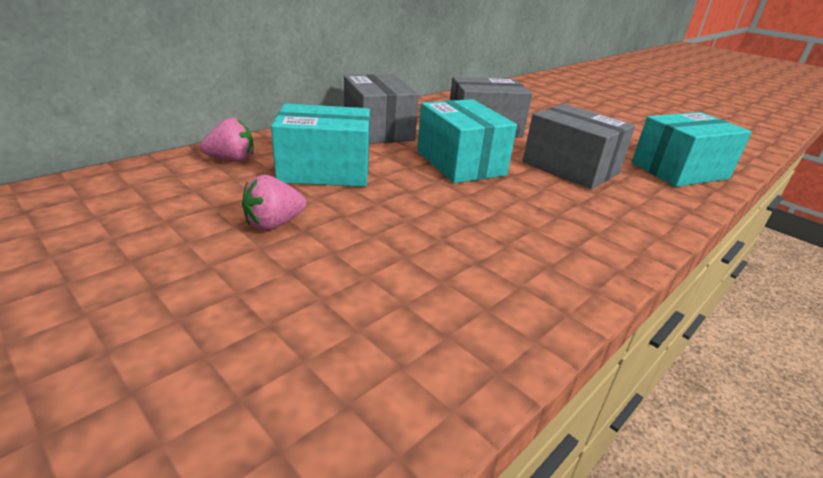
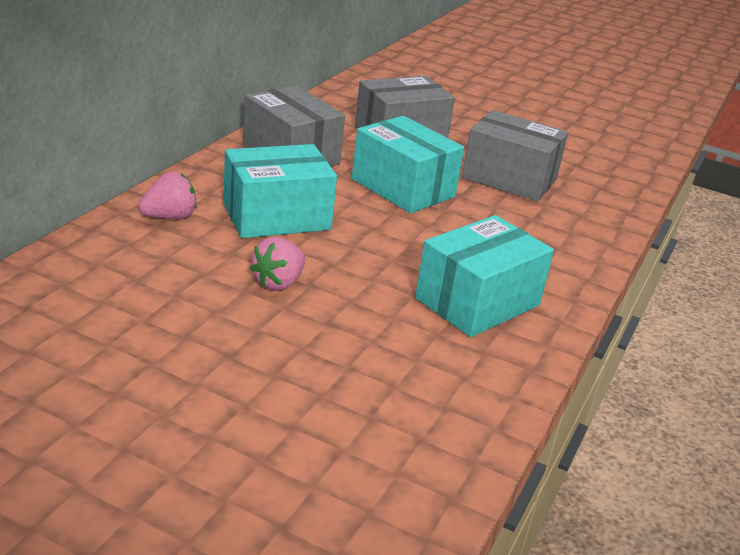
camera: 20 degrees left, 0 degrees up
(679, 171) = (609, 168): turquoise box -> turquoise box (477, 302)

